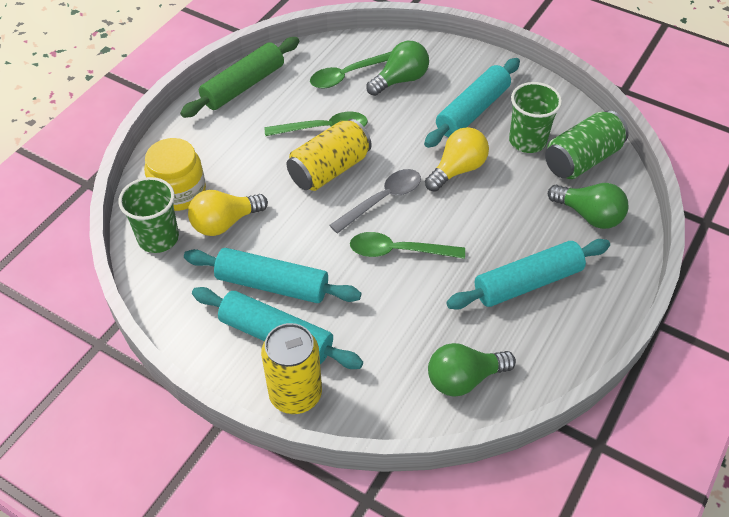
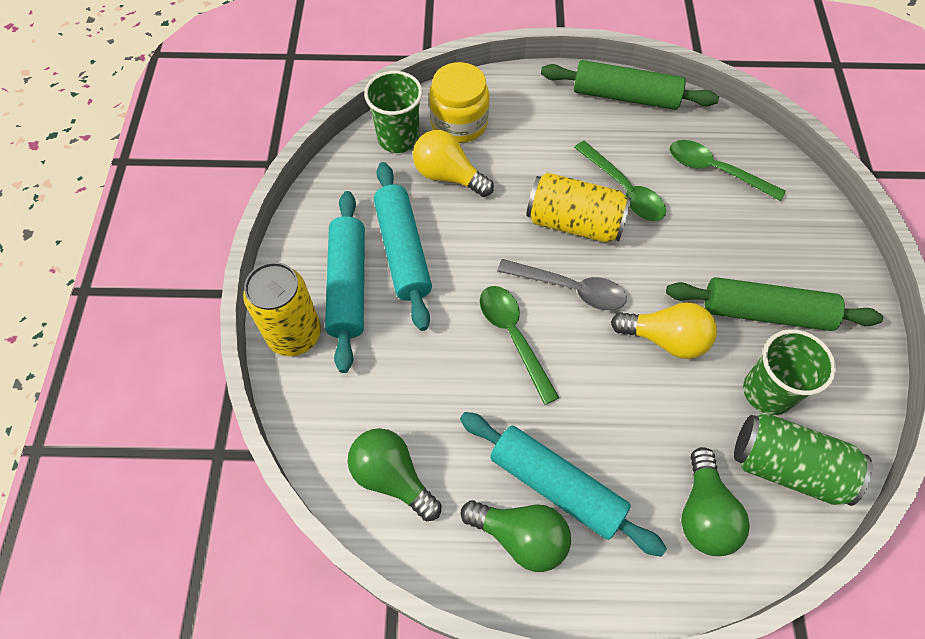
camera: 60 degrees right, 10 degrees up
(400, 80) = (751, 220): green light bulb -> green light bulb (520, 537)
(472, 111) = (765, 312): turquoise rolling pin -> green rolling pin

